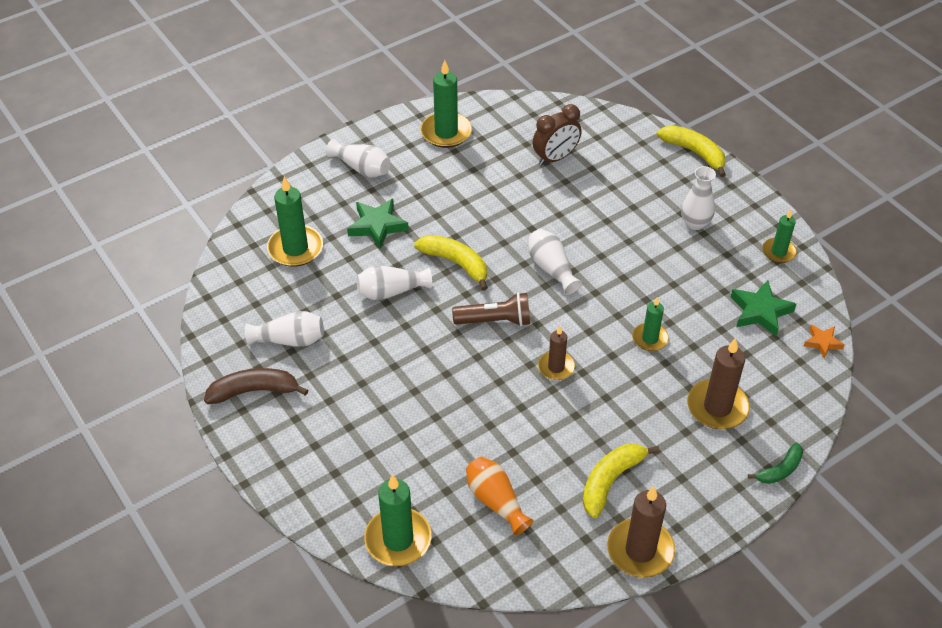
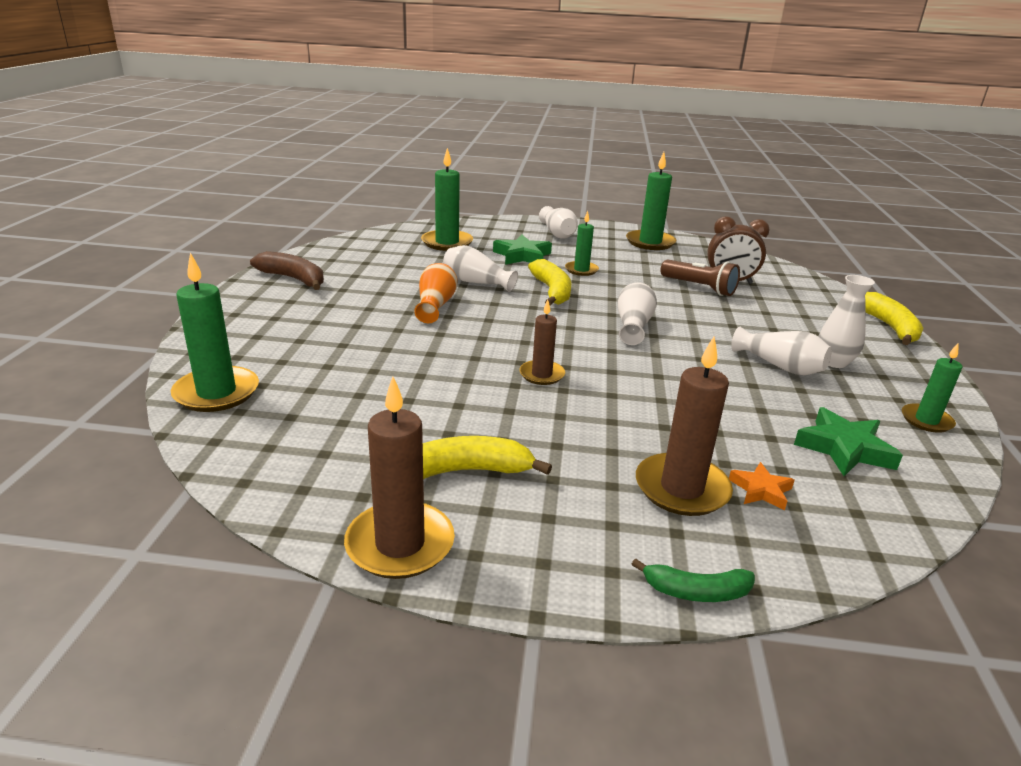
camera: 40 degrees right, 20 degrees down
(290, 340) = (363, 271): white vase -> white vase (780, 366)
(495, 320) = (532, 328): brown flashlight -> brown flashlight (699, 288)
(496, 501) = (334, 419): orange vase -> orange vase (435, 305)
(650, 338) = (671, 404): green candle -> green candle (581, 270)
(822, 342) = (914, 514): orange star -> orange star (760, 490)

